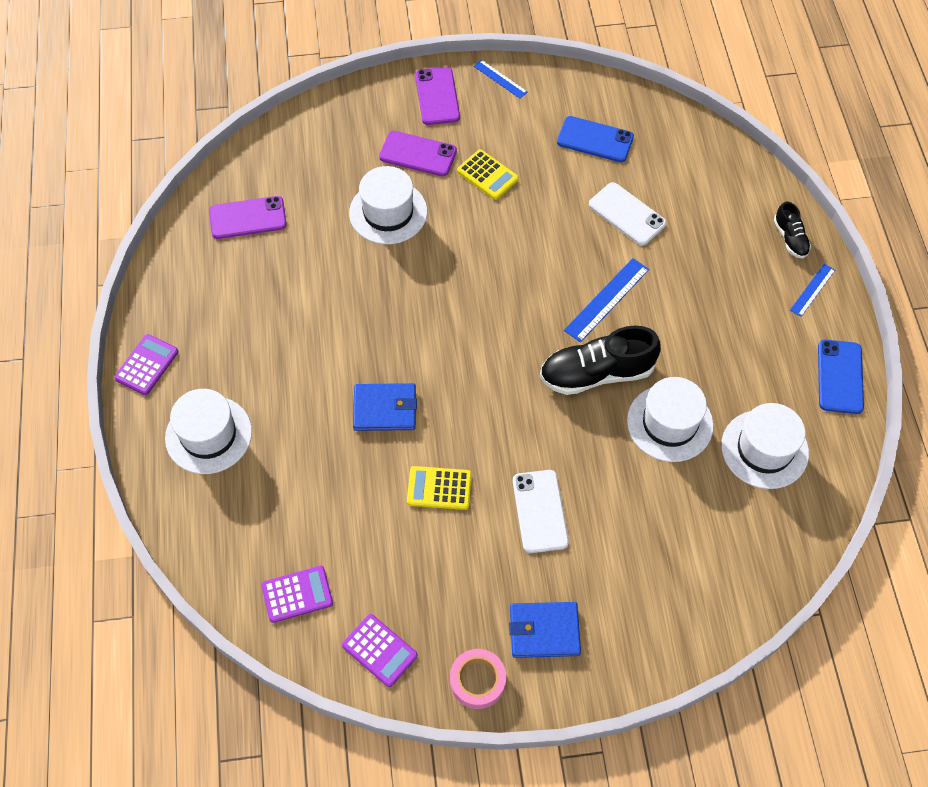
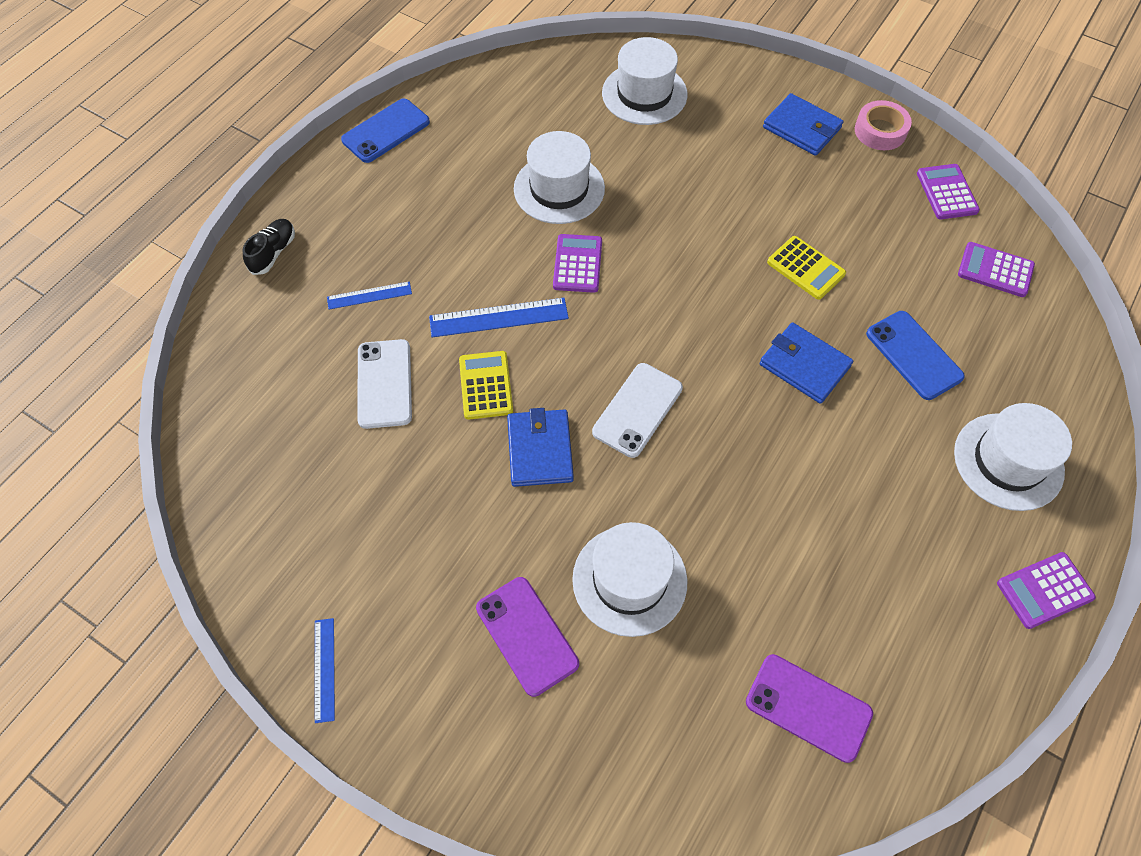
camera: 140 degrees left, 0 degrees up
(437, 96) = (424, 708): purple phone -> none
(487, 175) = (475, 540): yellow calculator -> yellow calculator (486, 385)
(500, 242) = (540, 450): none -> blue wallet
(540, 511) = (732, 199): white phone -> white phone (637, 410)
(595, 140) = (316, 492): blue phone -> blue phone (914, 355)
(596, 373) = (577, 264): black shoe -> purple calculator
(764, 449) = (507, 126): white hat -> white hat (644, 94)
(812, 290) = (316, 201): blue ruler -> blue ruler (369, 295)

